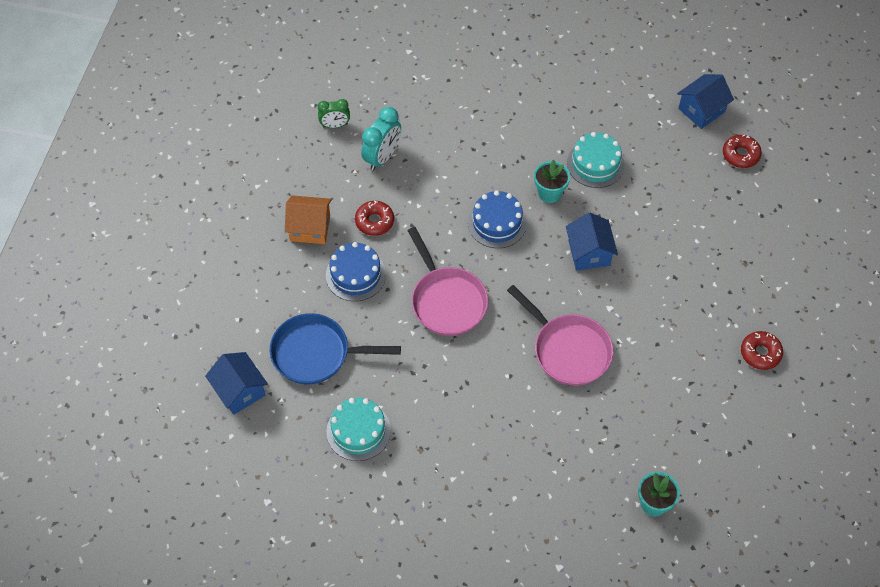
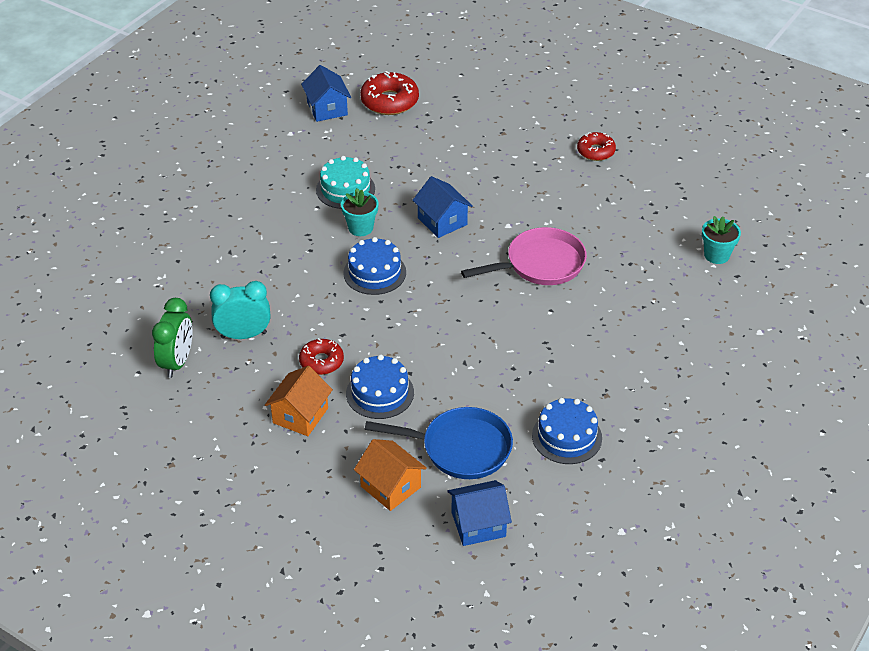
camera: 70 degrees left, 15 degrees down
(257, 316) = (390, 487): none -> orange house
(316, 353) = (461, 448): blue pan -> blue pan turned 105 degrees counterclockwise
(335, 125) = (177, 362): green clock -> green clock, size x1.57
(358, 431) = (567, 437): turquoise cake -> blue cake
(382, 157) = (243, 335): turquoise clock -> turquoise clock turned 60 degrees counterclockwise
(447, 301) = (446, 332): pink pan -> none
(589, 253) = (442, 221): blue house -> blue house turned 45 degrees clockwise
(740, 155) = (389, 101): red donut -> red donut, size x1.58

